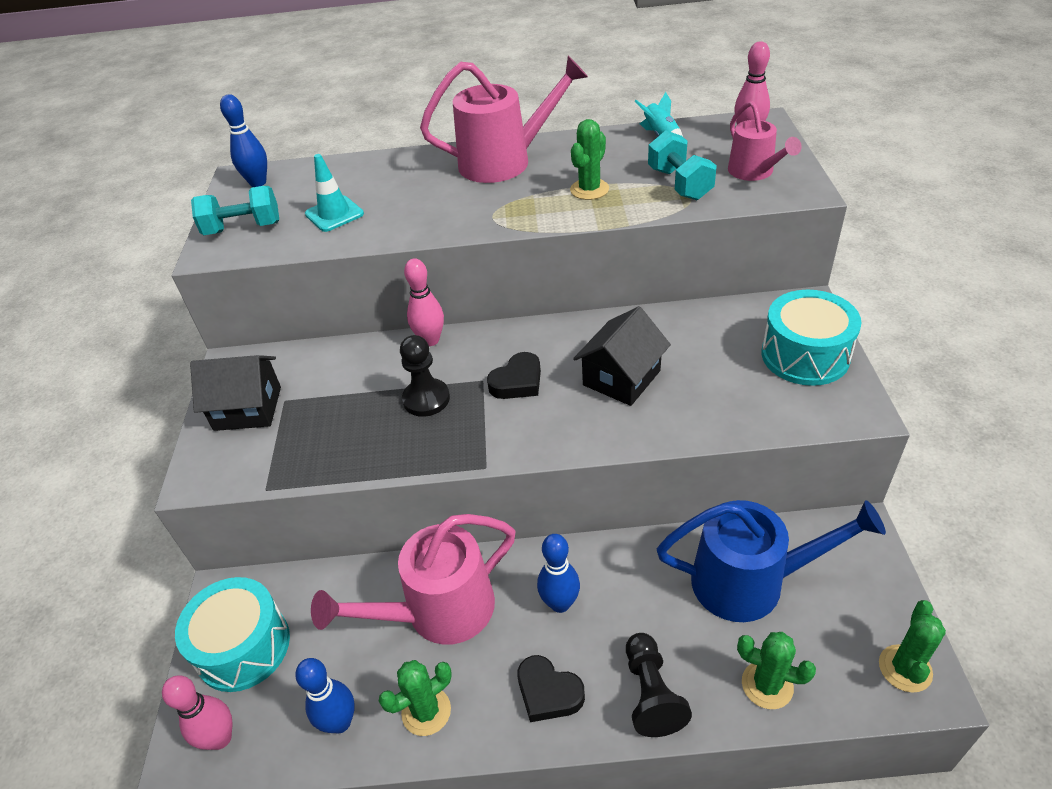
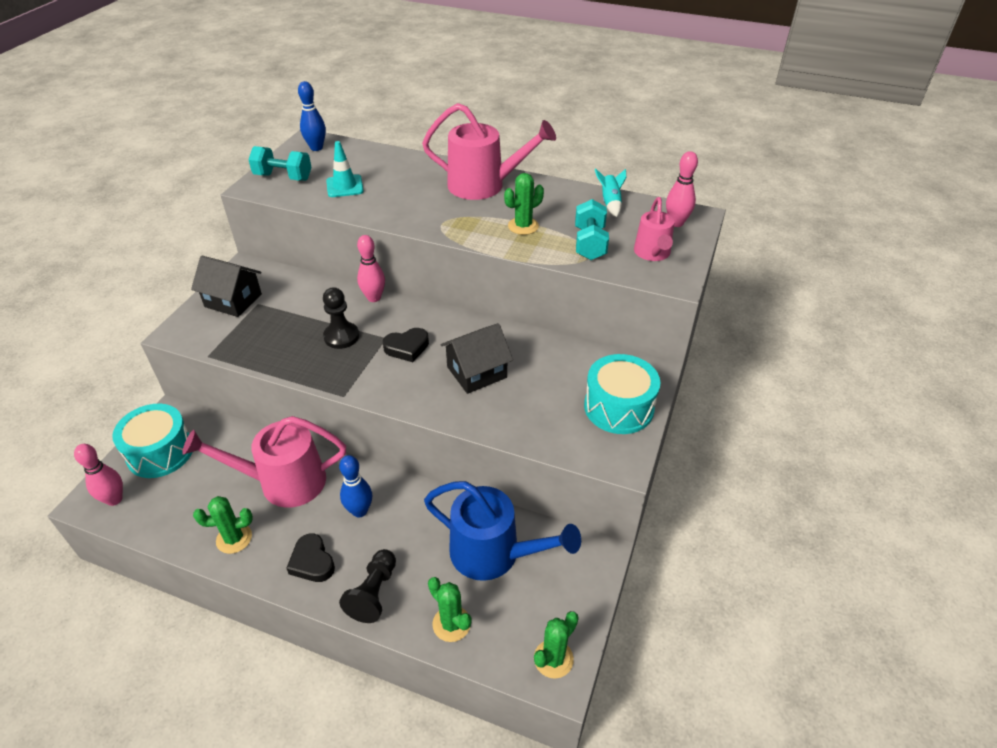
camera: 20 degrees right, 0 degrees up
(340, 722) = (182, 521): blue bowling pin -> none

